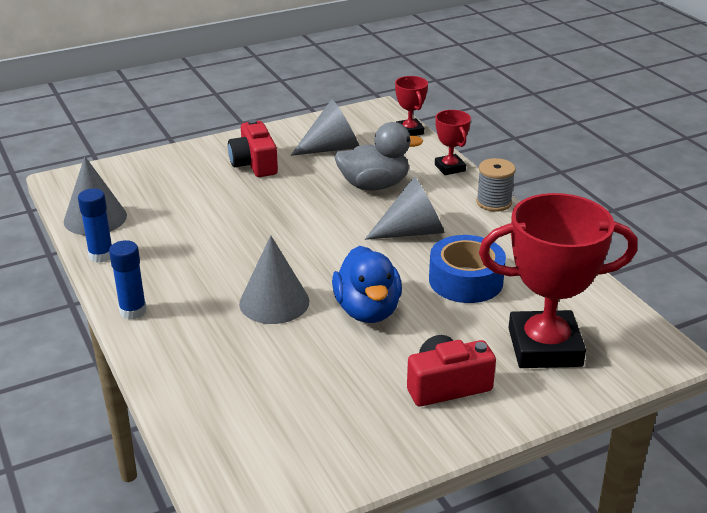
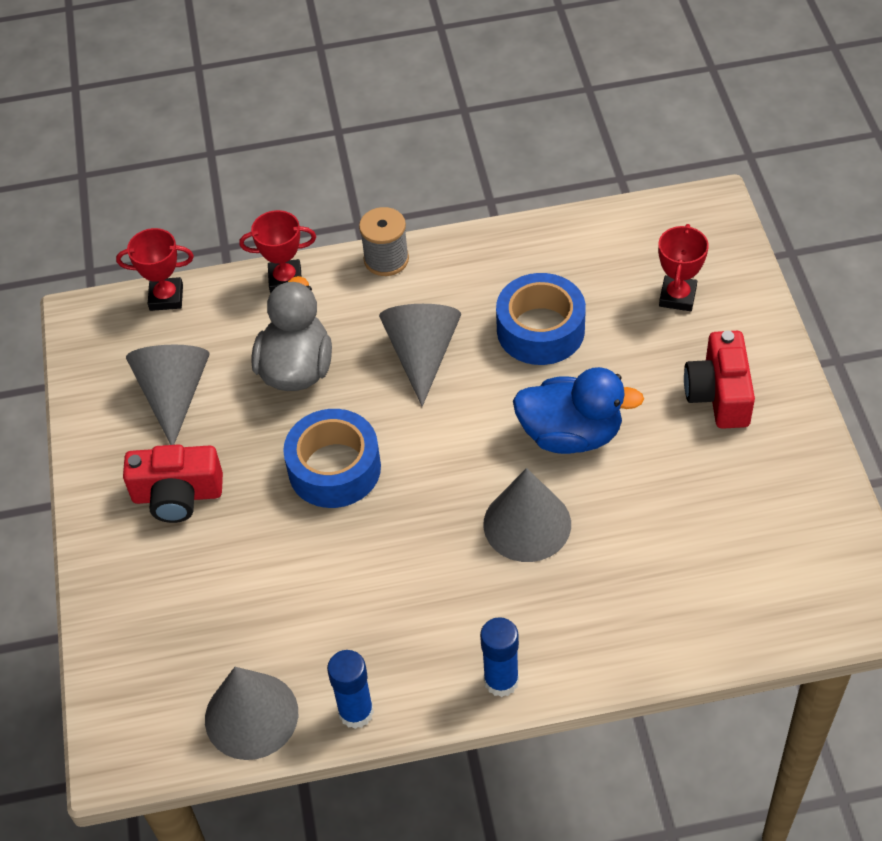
camera: 70 degrees left, 20 degrees up
(295, 214) = (334, 468): none -> blue tape
(544, 347) = (677, 297): red trophy -> red trophy, size x0.48

